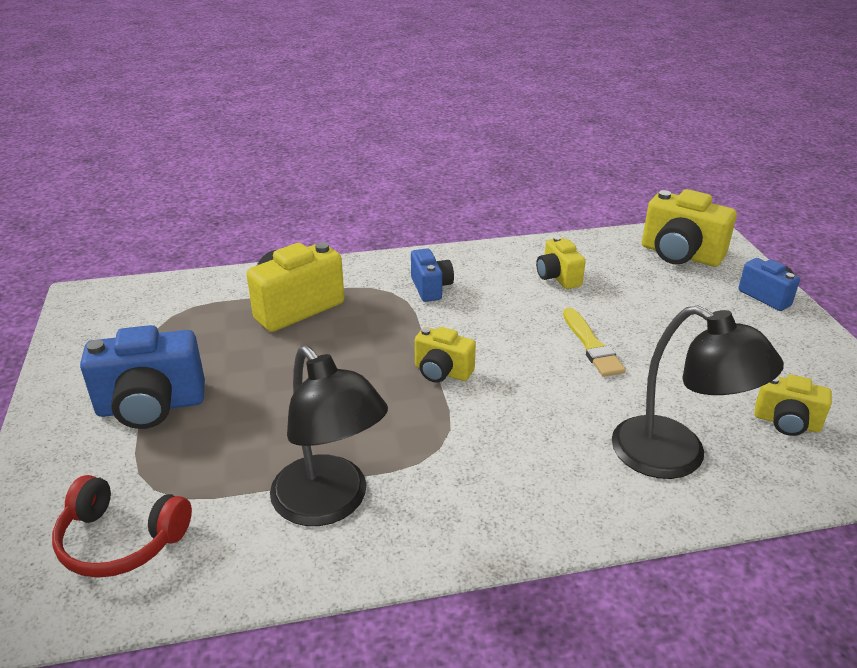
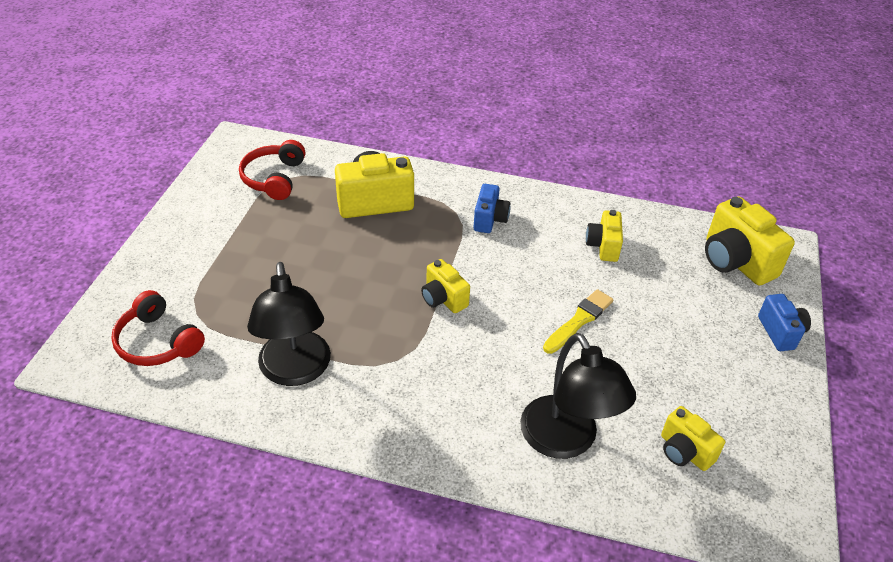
camera: 25 degrees right, 10 degrees up
(151, 406) = (229, 250): blue camera -> none
(158, 319) = (274, 178): none -> red headphones
(591, 345) = (579, 320): yellow brush -> yellow brush turned 150 degrees counterclockwise

